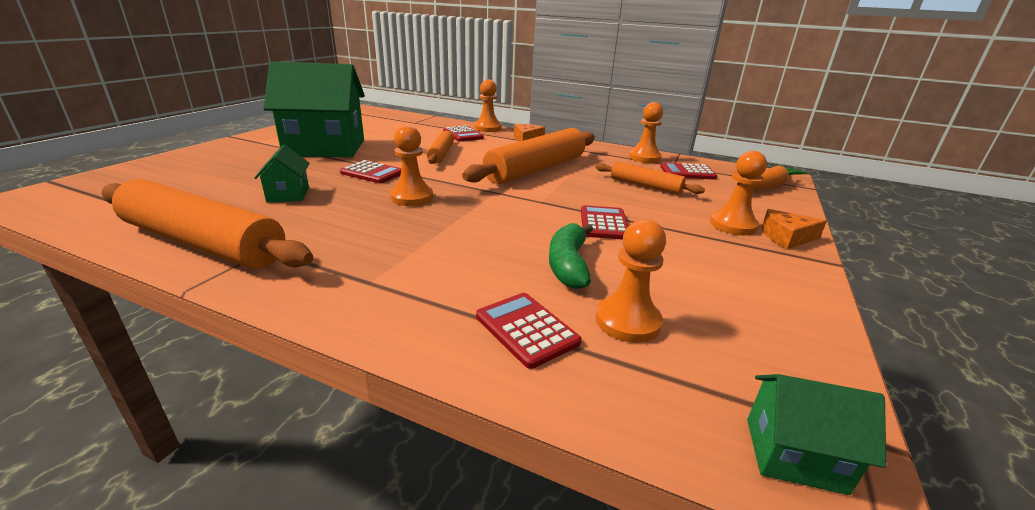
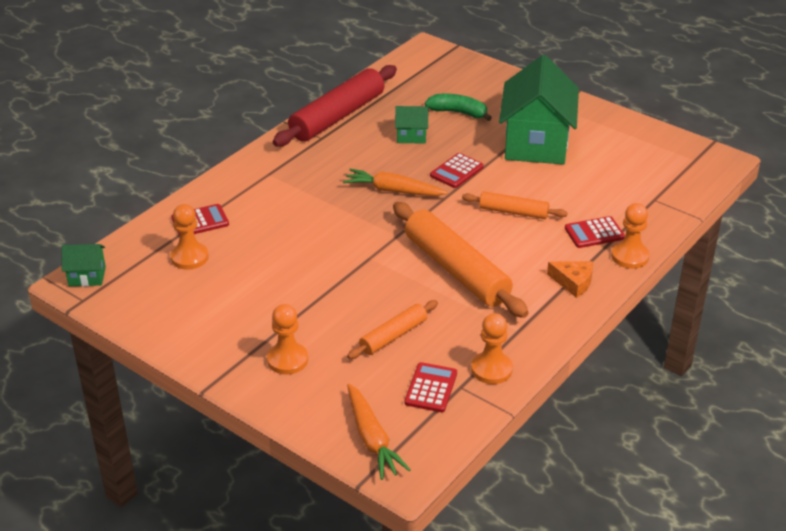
camera: 105 degrees right, 10 degrees up
(202, 243) = (337, 116): orange rolling pin -> red rolling pin
(412, 197) = (393, 191): orange pawn -> orange carrot
(568, 265) = (258, 249): green banana -> green banana (458, 113)
(604, 223) = (314, 282): red calculator -> none
(786, 237) = (254, 383): orange cheese -> none
(794, 454) = (87, 276): green house -> green house turned 60 degrees clockwise

